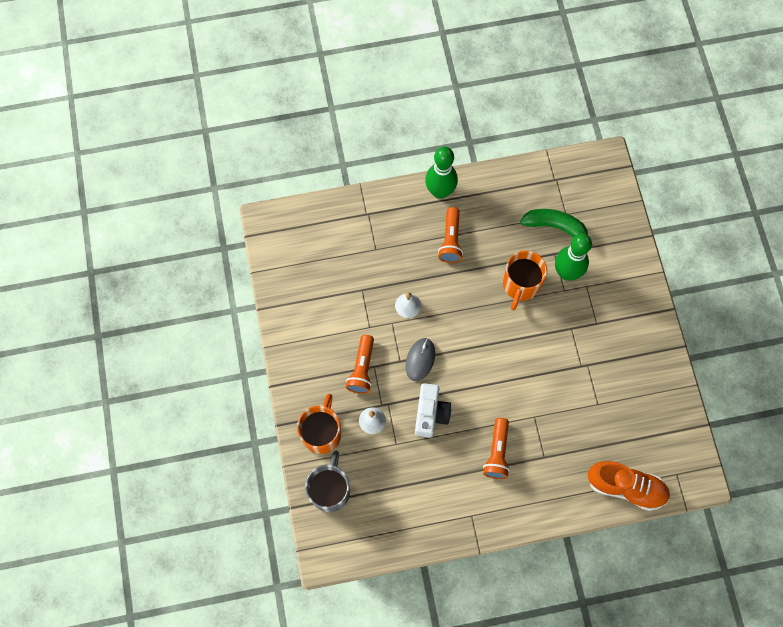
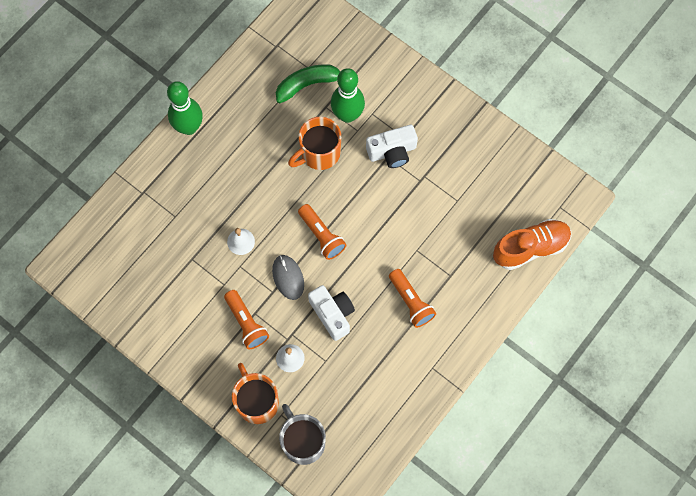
camera: 40 degrees left, 0 degrees up
(450, 240) = (231, 161): orange flashlight -> orange flashlight (321, 235)
(520, 285) = (319, 153): orange mug -> orange mug turned 75 degrees clockwise
(578, 327) = (392, 152): none -> white camera

